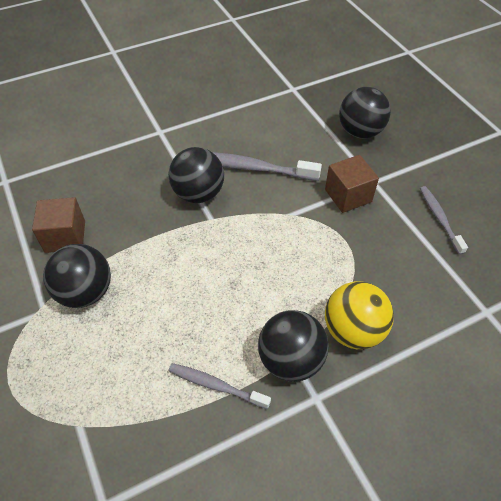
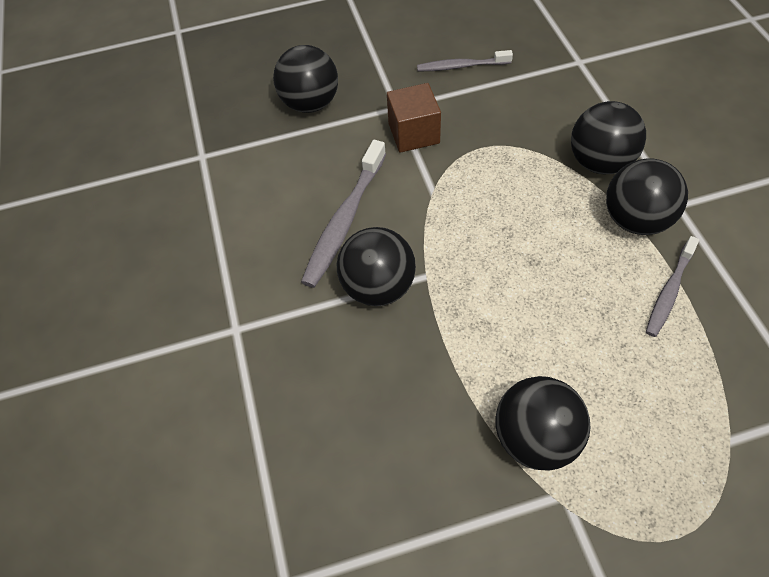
camera: 75 degrees left, 5 degrees up
(65, 236) = (429, 469): brown cube -> none
(353, 330) = (599, 162): yellow ball -> black ball

